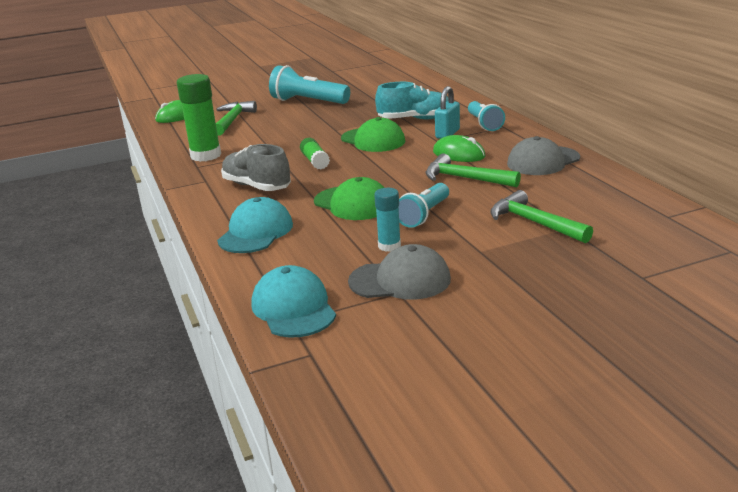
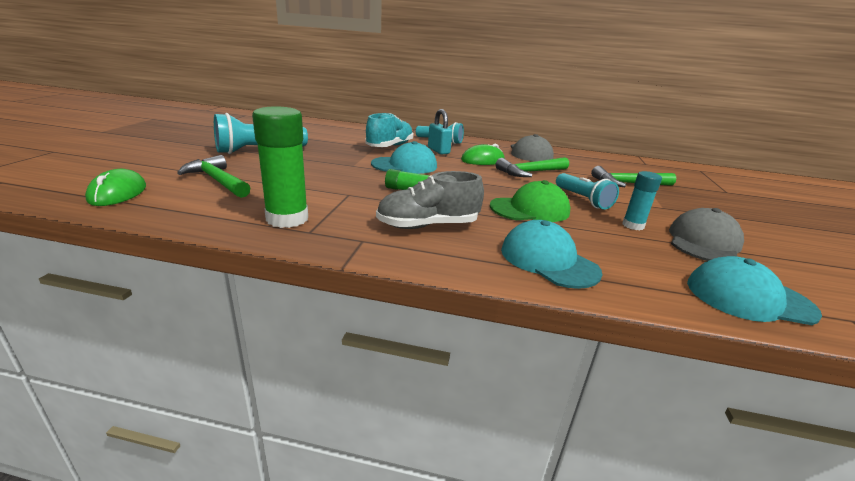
camera: 60 degrees left, 0 degrees up
(373, 140) = (404, 165): green cap -> turquoise cap

